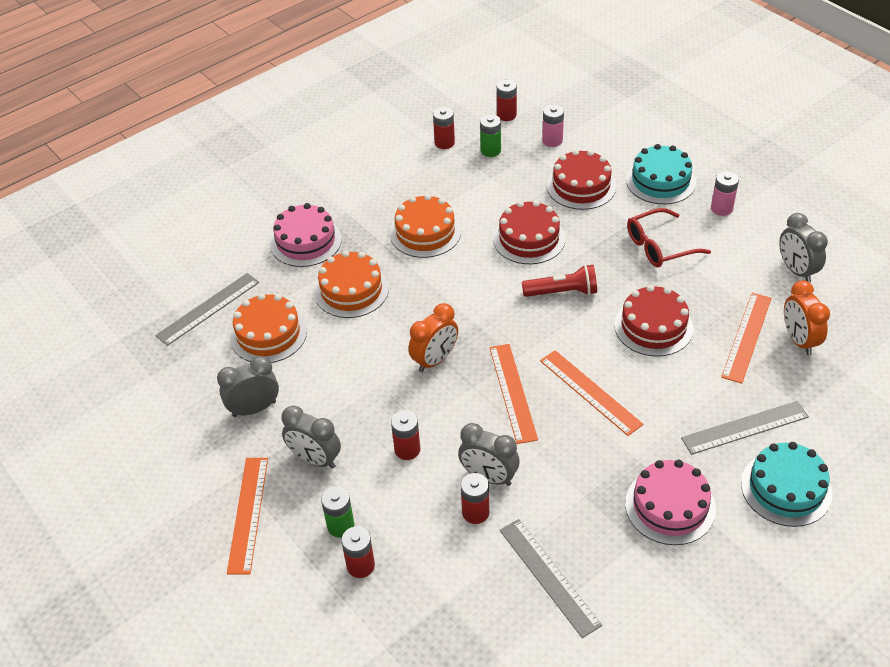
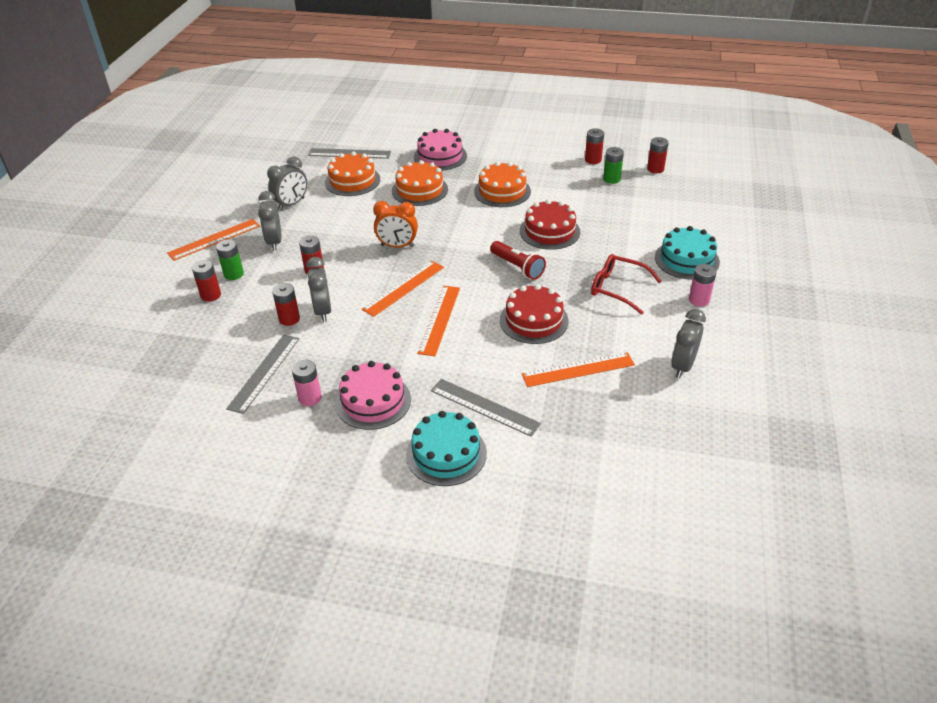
camera: 50 degrees right, 5 degrees down
(254, 409) = (291, 204): grey clock -> grey clock turned 105 degrees clockwise
(552, 141) = (658, 197): pink battery -> pink battery (310, 398)
(581, 186) = (630, 229): red cake -> none
(799, 340) = (607, 398): orange clock -> none

